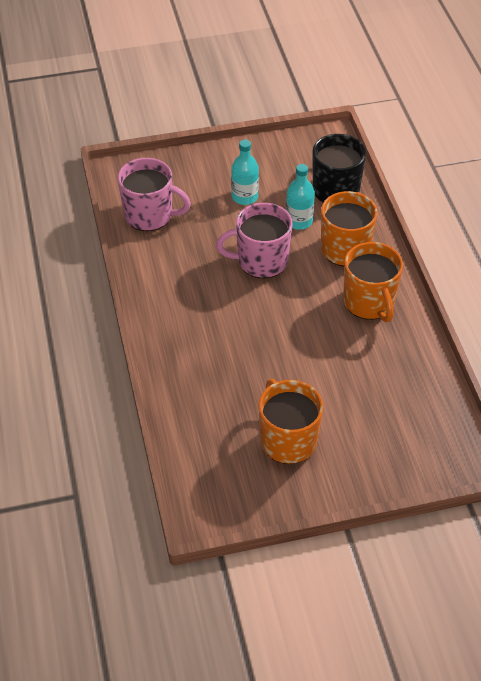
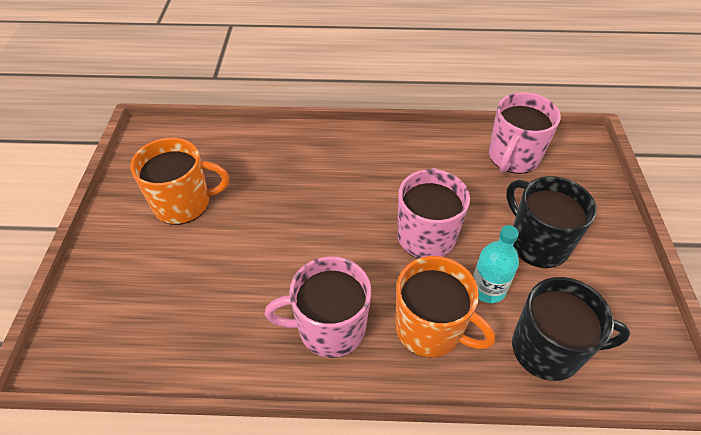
camera: 105 degrees right, 0 degrees up
(244, 197) = (537, 243): turquoise bottle -> black mug
(369, 302) = (330, 328): orange mug -> pink mug

